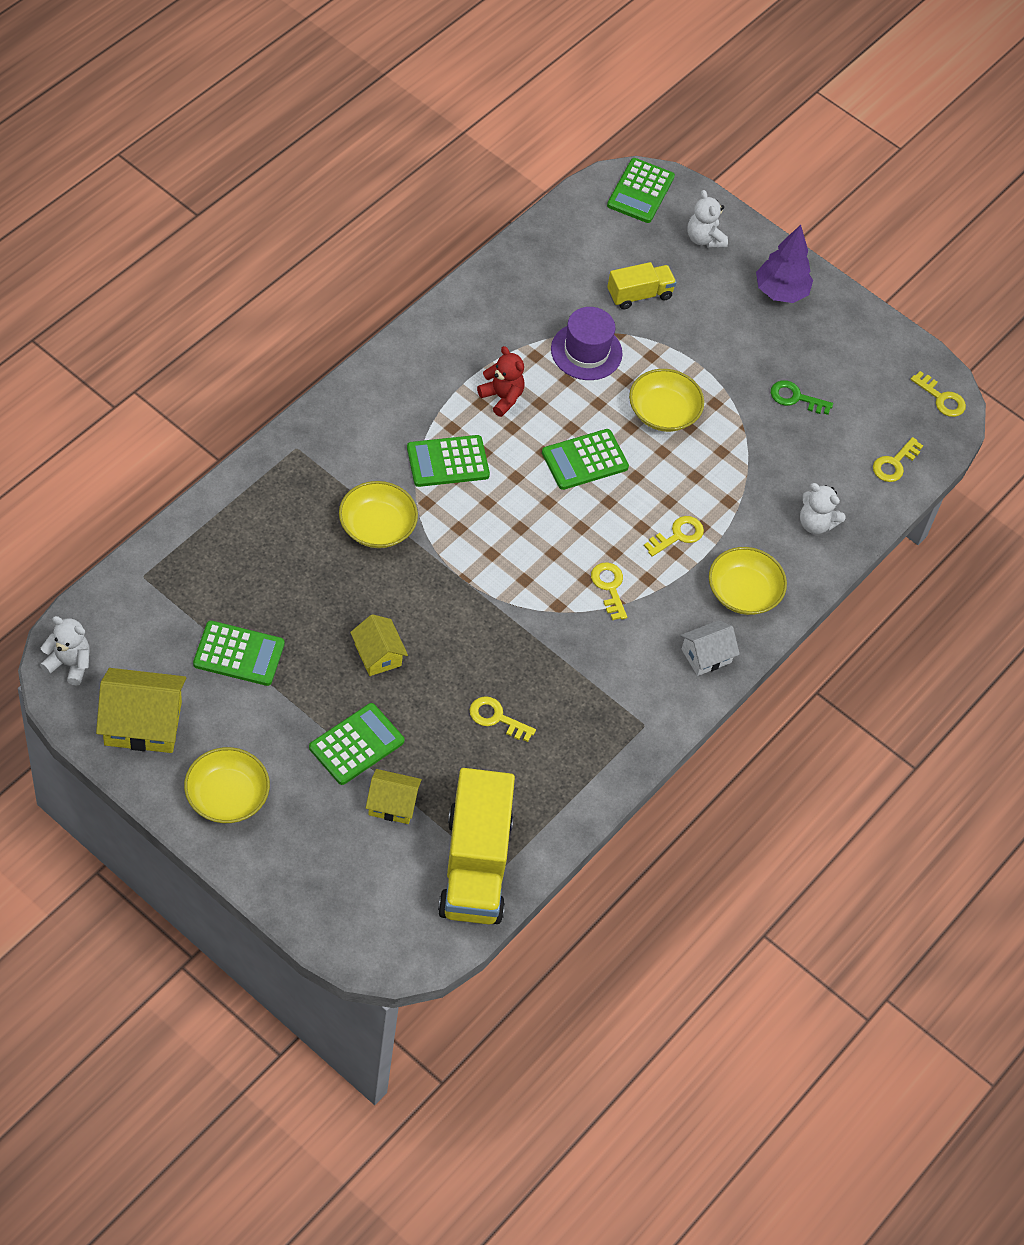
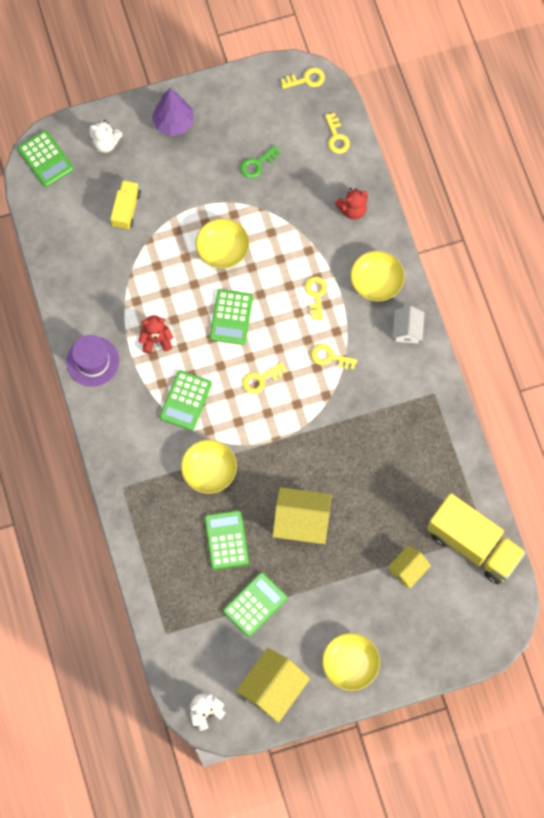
camera: 50 degrees left, 15 degrees up
(356, 744) = (356, 568): green calculator -> green calculator (226, 540)
(378, 655) = (301, 521): yellow house -> yellow house, size x1.67
(496, 718) = (383, 476): yellow key -> yellow key (260, 380)
(586, 351) = (151, 268): purple hat -> purple hat (92, 361)
(816, 523) = (352, 209): white teddy bear -> red teddy bear

